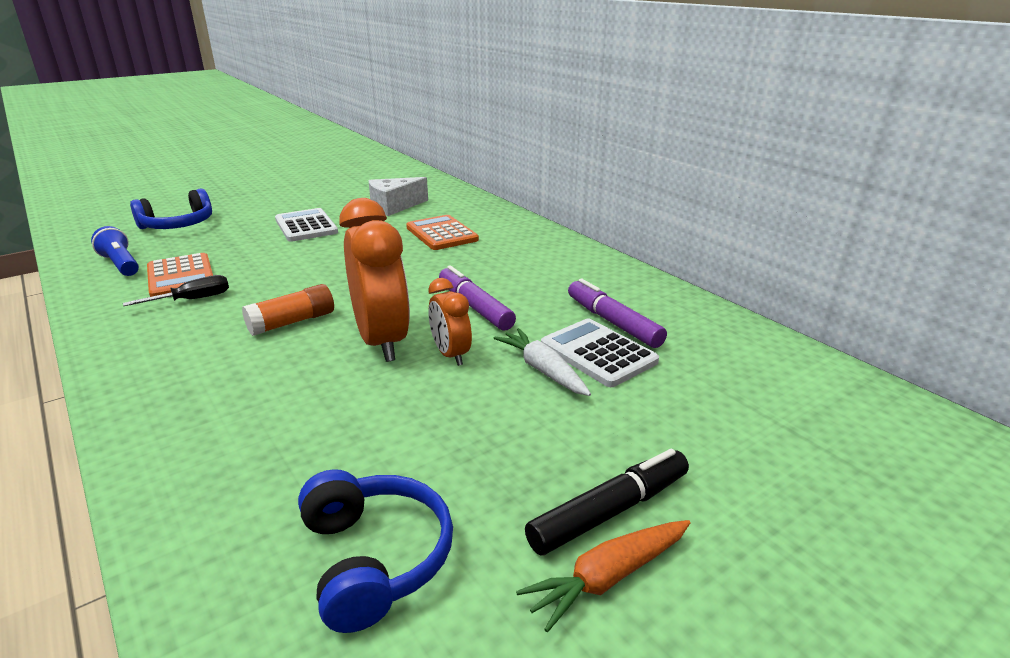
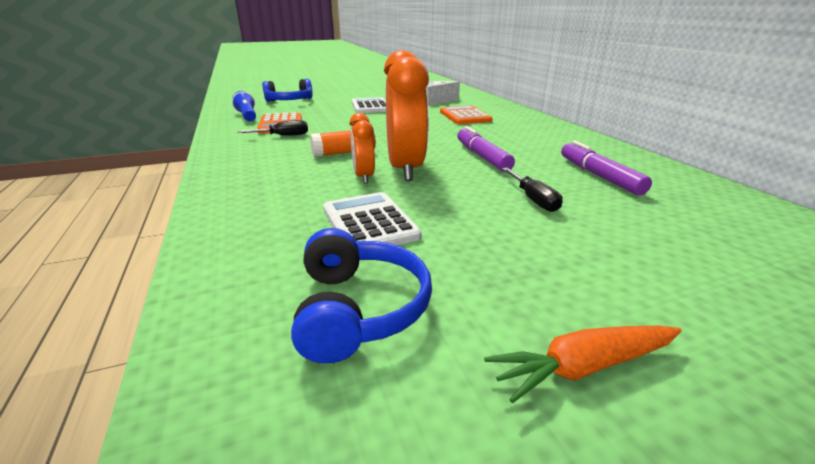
camera: 15 degrees right, 0 degrees up
(450, 355) = (457, 182): orange clock -> orange clock (363, 177)
(543, 370) = (533, 199): white carrot -> black screwdriver
(598, 353) = (584, 194): white calculator -> white calculator (369, 223)
(610, 511) = (588, 310): black marker -> none

